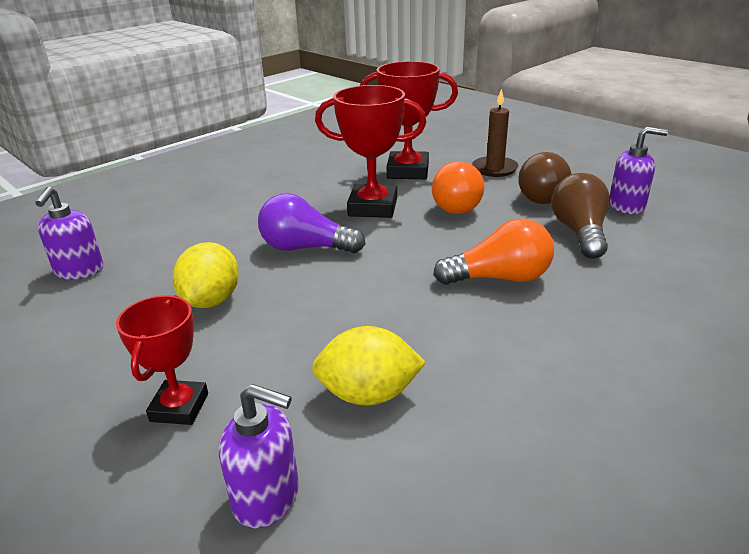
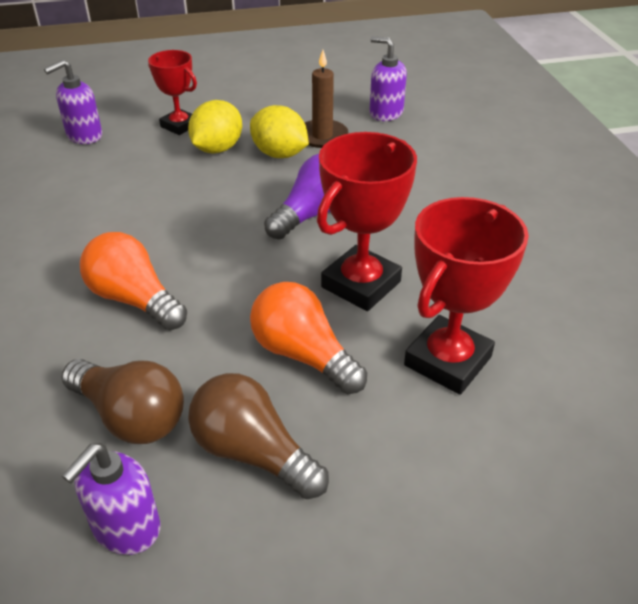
camera: 120 degrees right, 10 degrees up
(368, 394) = (103, 183): yellow lemon -> yellow lemon (217, 149)
(494, 169) = (382, 463): brown candle -> brown candle (322, 136)
(499, 278) = (134, 300): orange light bulb -> orange light bulb turned 105 degrees clockwise

